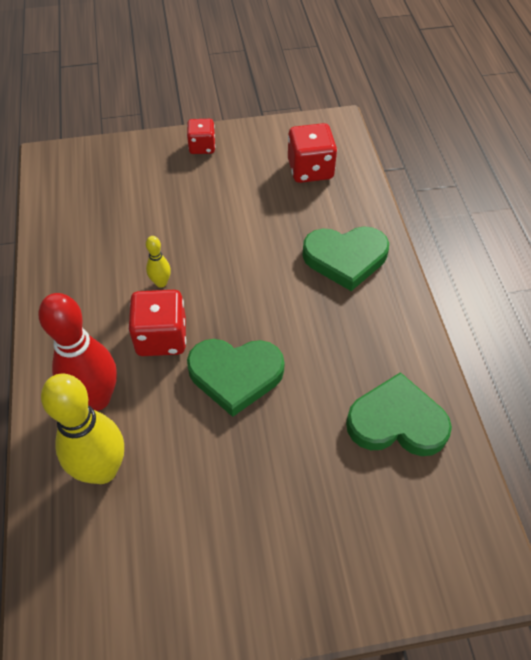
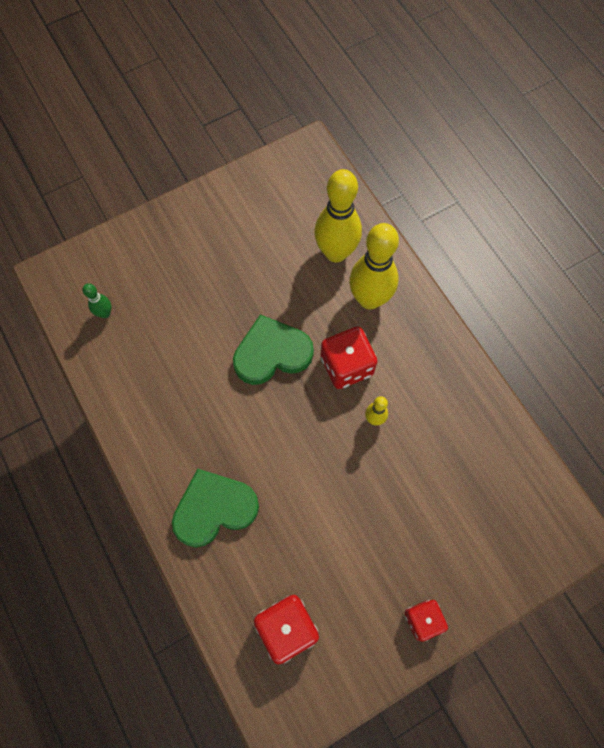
camera: 160 degrees right, 15 degrees up
(96, 398) = (369, 299): red bowling pin -> yellow bowling pin
(396, 421) = (134, 357): green heart -> none
(424, 489) = (105, 313): none -> green bowling pin

